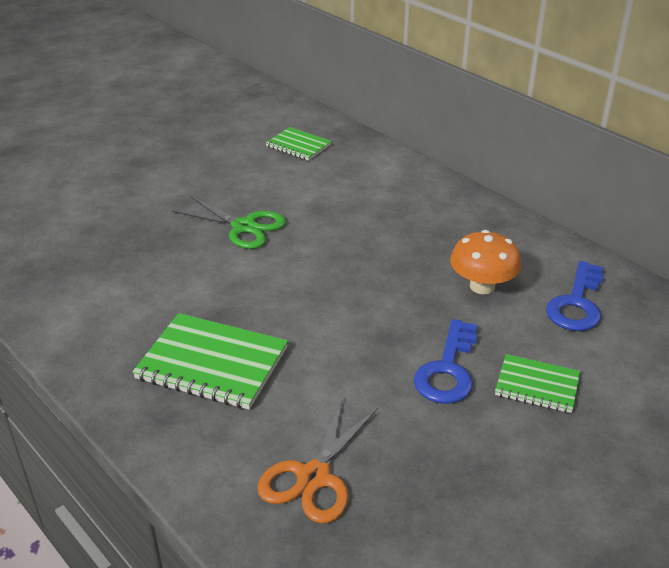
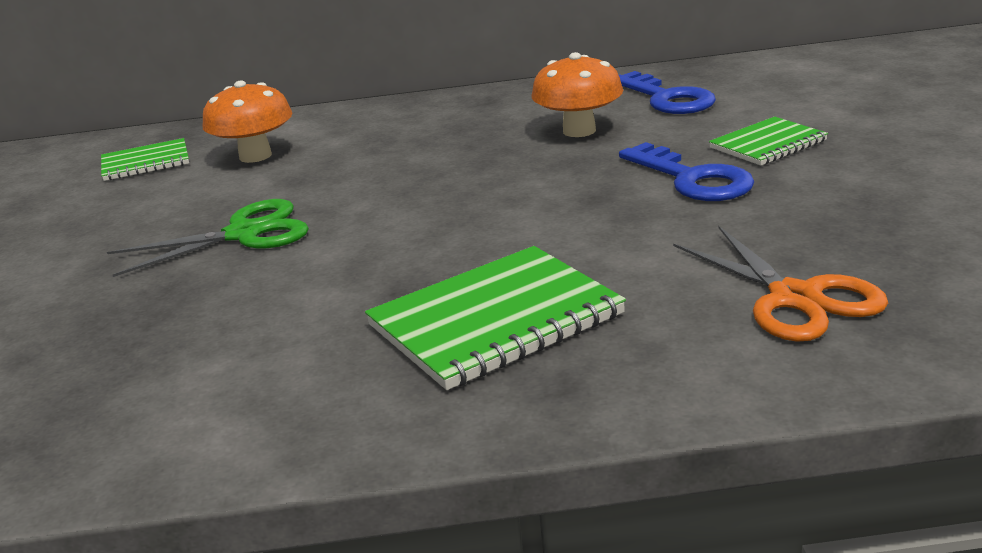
camera: 50 degrees left, 10 degrees down
(336, 177) = (255, 156): none -> orange mushroom

